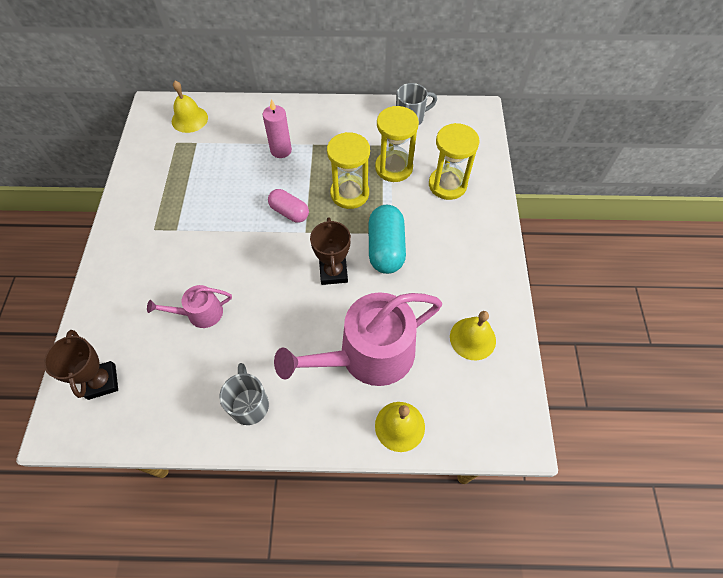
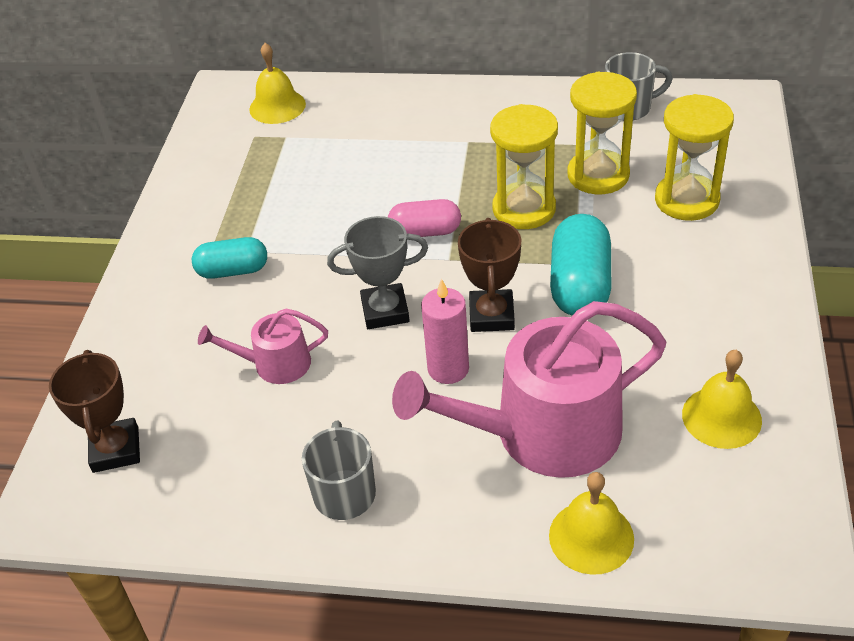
camera: 10 degrees right, 15 degrees down
(169, 245) = (233, 271): none -> turquoise capsule
(267, 271) = (385, 311): none -> grey trophy
(281, 150) = (417, 149): pink candle -> pink candle (448, 369)
(289, 212) = (425, 232): pink capsule -> pink capsule turned 45 degrees counterclockwise

